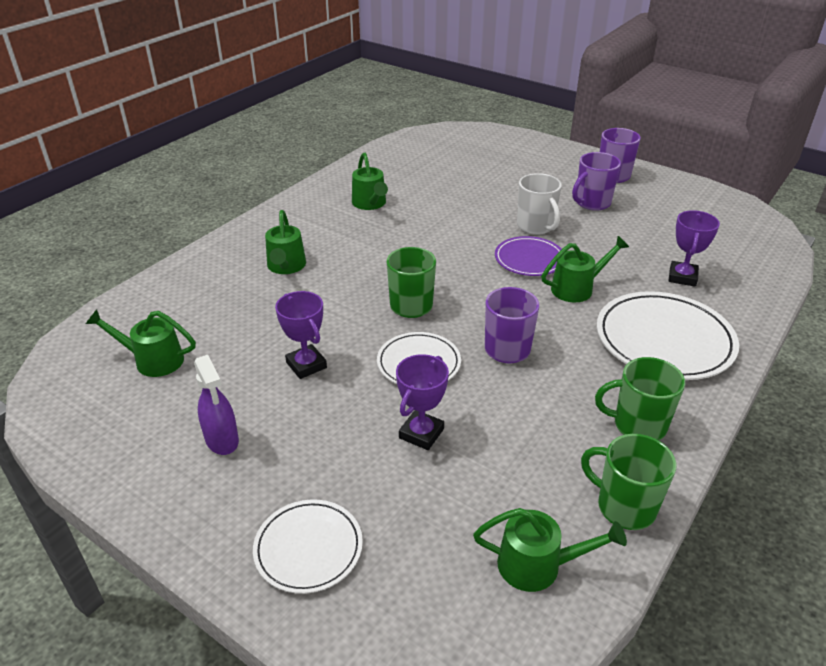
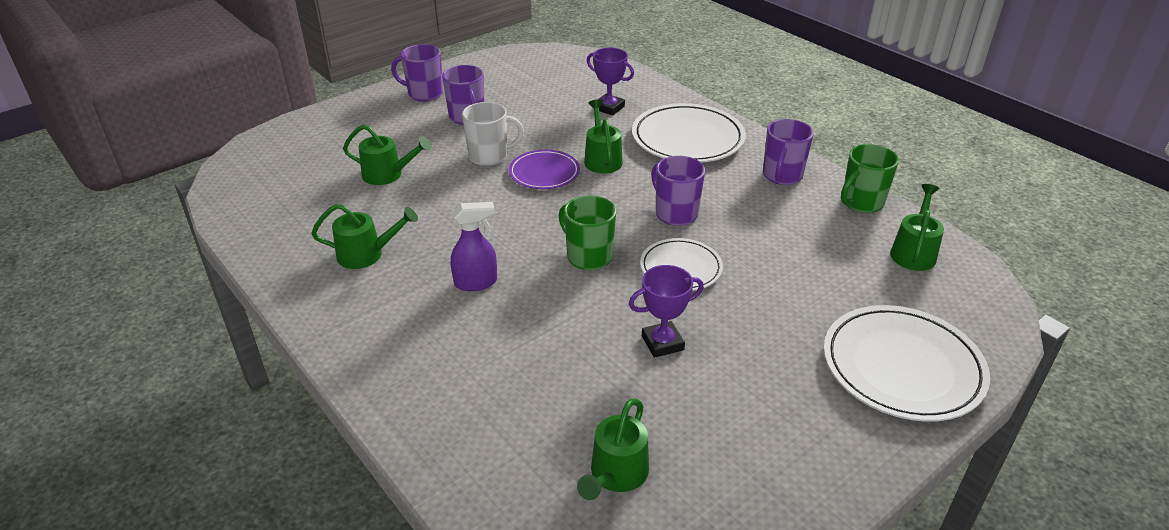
camera: 75 degrees left, 0 degrees up
(222, 440) = (765, 416): purple spray bottle -> purple spray bottle (476, 282)
(286, 267) = (469, 340): green watering can -> green watering can (388, 174)
(308, 548) = (902, 367): white plate -> white plate, size x1.68
(421, 433) = (775, 282): purple trophy -> none
(637, 425) = (782, 176): green mug -> purple mug

